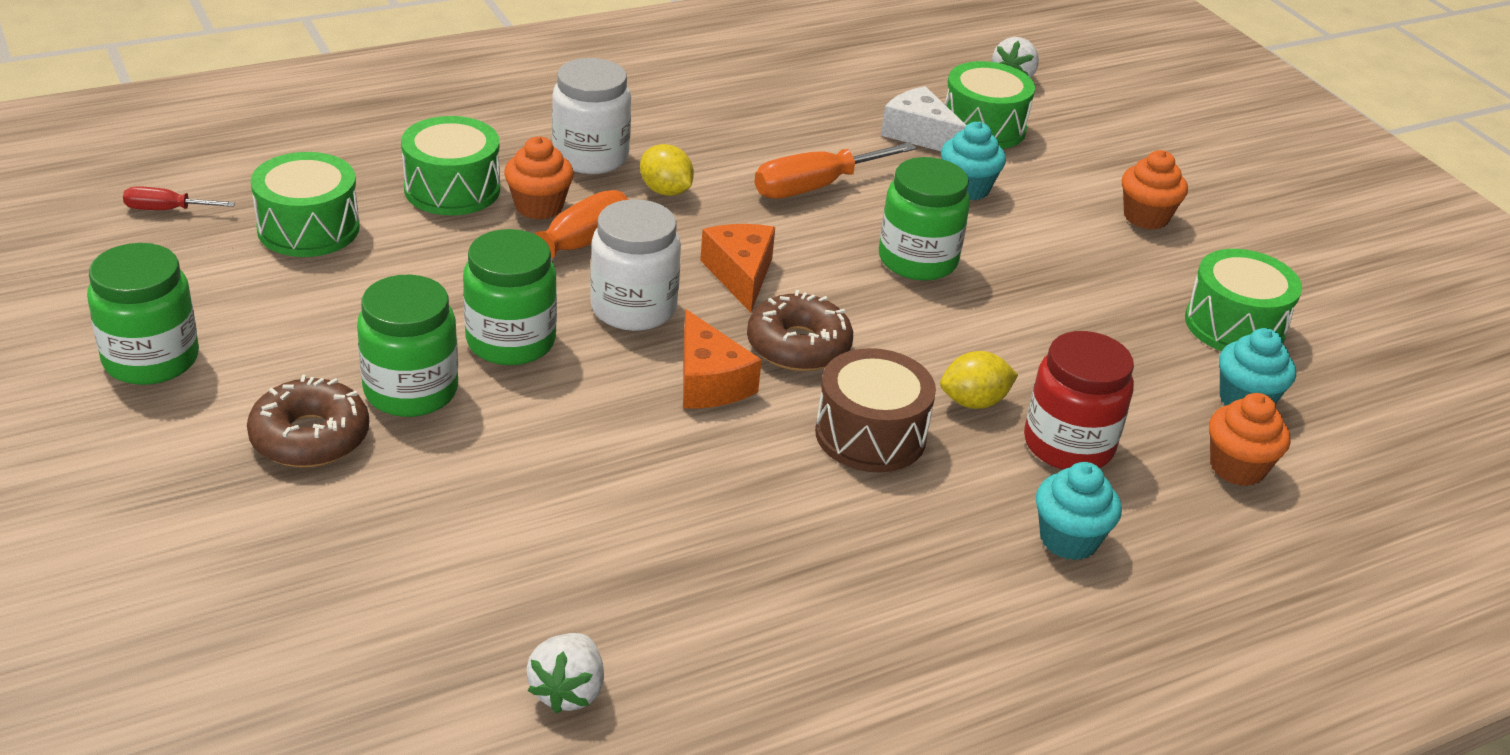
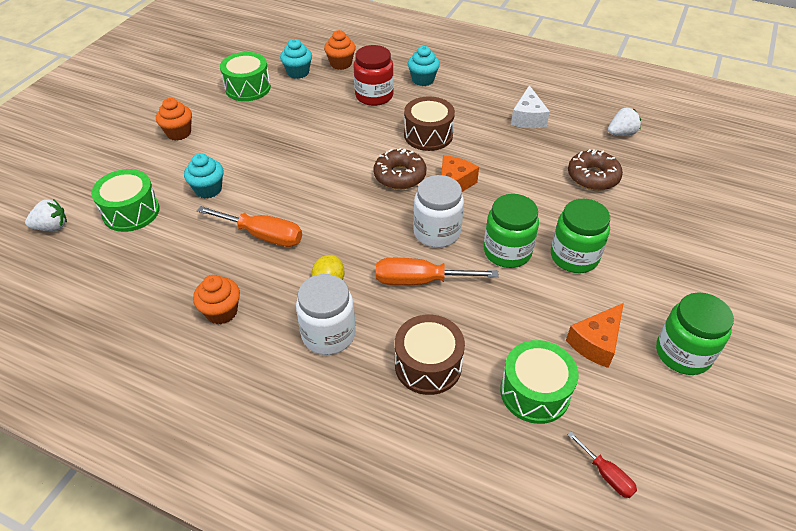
camera: 125 degrees left, 10 degrees up
(310, 437) = (635, 263): brown donut -> brown donut (593, 177)
(452, 189) = (428, 365): green drum -> brown drum
(539, 206) = (400, 318): orange cupcake -> orange cupcake (221, 312)
(740, 275) = (371, 217): orange cheese -> orange cheese (596, 342)
(917, 260) = (294, 175): green jar -> none
(919, 134) = (164, 229): white cheese -> white cheese (528, 118)
(973, 402) = (377, 122): yellow lemon -> none

